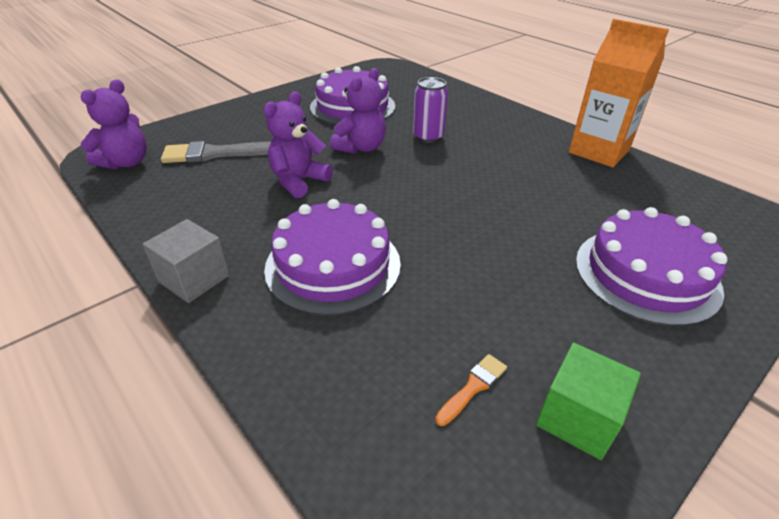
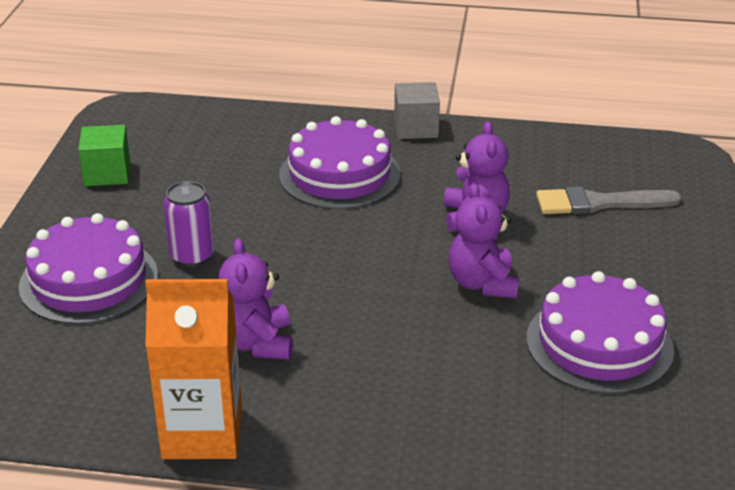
camera: 140 degrees right, 5 degrees down
(126, 162) = (646, 159): purple teddy bear -> purple teddy bear (257, 343)
(215, 154) = (599, 203): grey brush -> grey brush turned 135 degrees counterclockwise
(428, 137) = (434, 341): purple can -> purple can (192, 256)
(473, 387) = (176, 160): orange brush -> none

